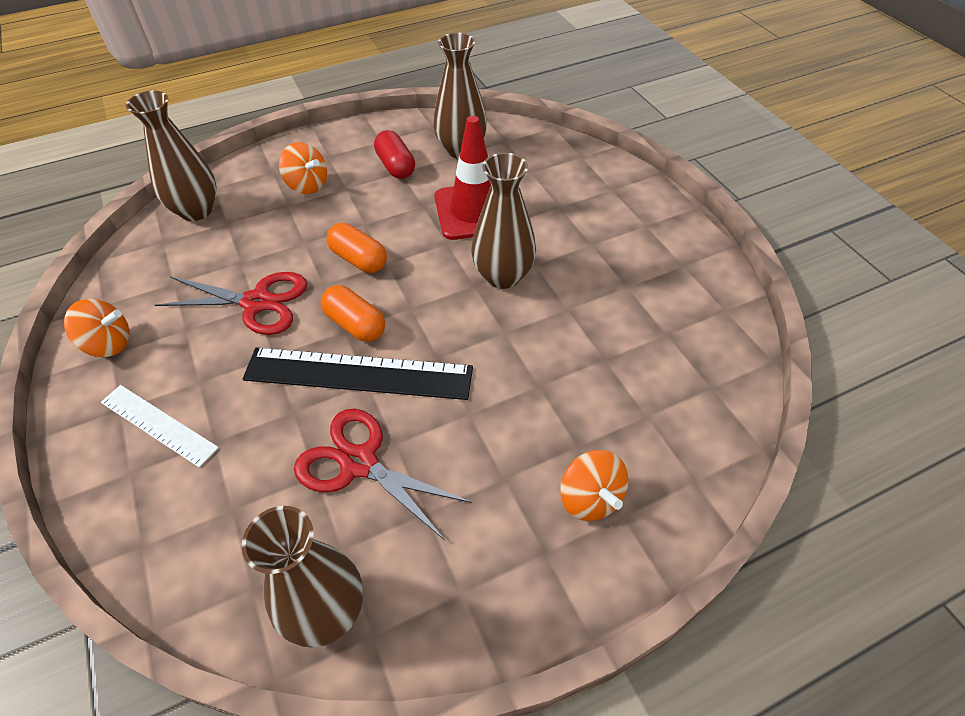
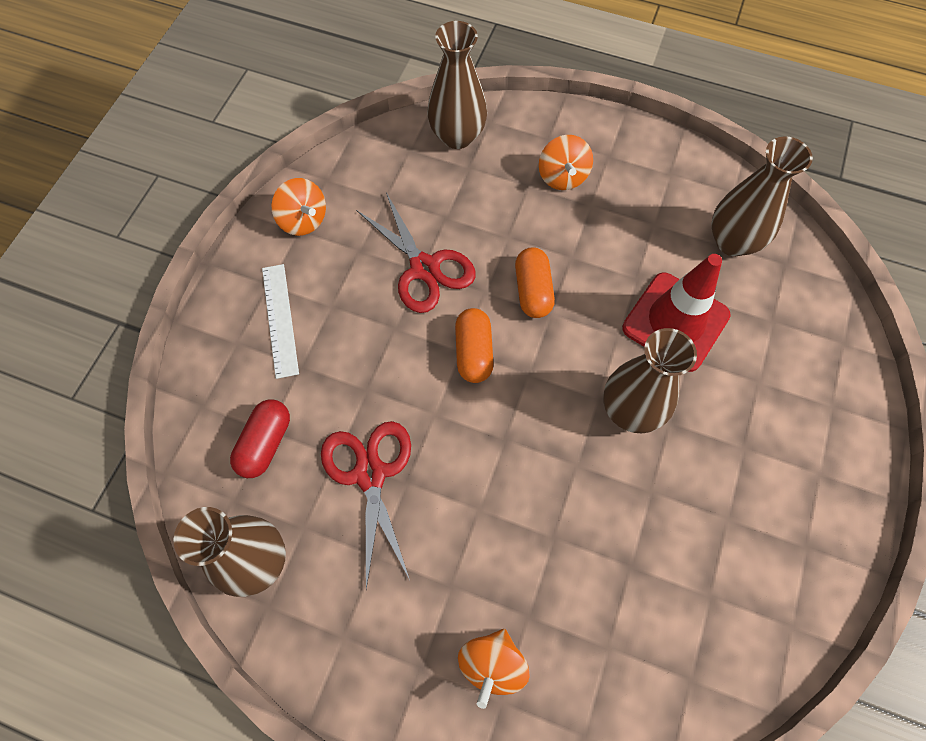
camera: 45 degrees right, 15 degrees up
(358, 374) = (436, 399): black ruler -> none
(396, 166) = (655, 214): red capsule -> red capsule (265, 443)

